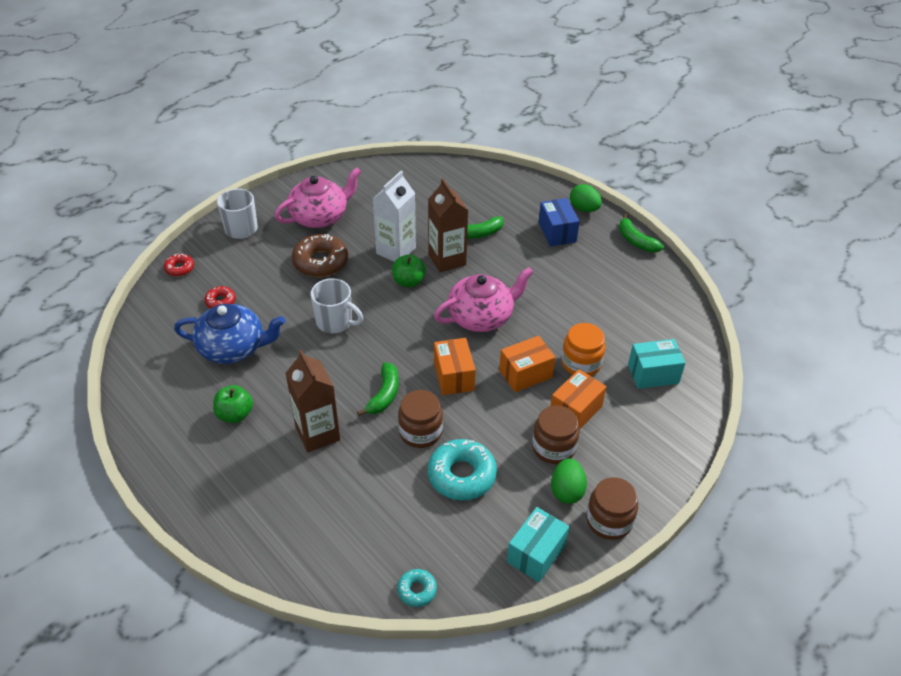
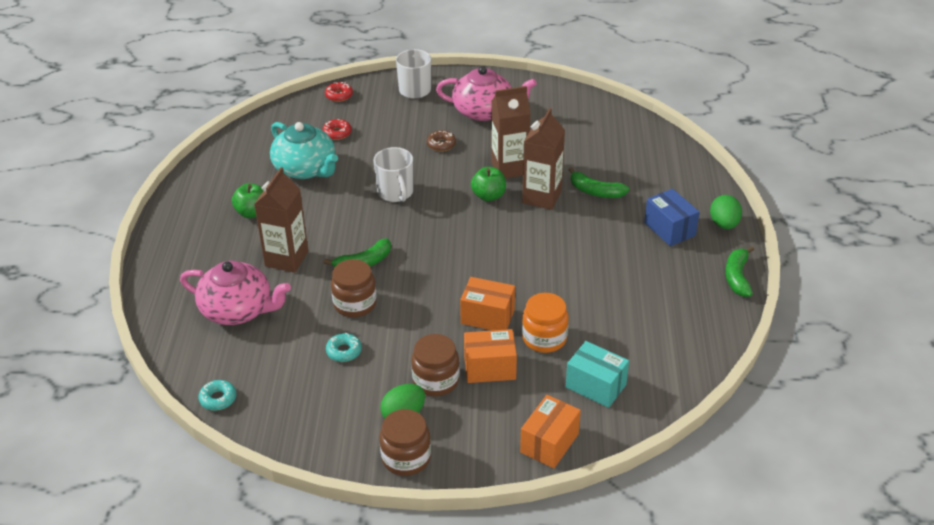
camera: 45 degrees right, 5 degrees down
(233, 348) = (305, 169): blue teapot -> turquoise teapot
(320, 262) = (441, 144): brown donut -> brown donut, size x0.52
(396, 251) = (509, 168): white carton -> brown carton
(454, 376) = (430, 283): orange box -> orange box (549, 443)
(461, 475) = (344, 351): turquoise donut -> turquoise donut, size x0.52
(481, 317) = (510, 254): pink teapot -> pink teapot (238, 310)
(536, 553) = (324, 438): turquoise box -> none
(557, 232) = (669, 229): blue box -> blue box turned 60 degrees counterclockwise

